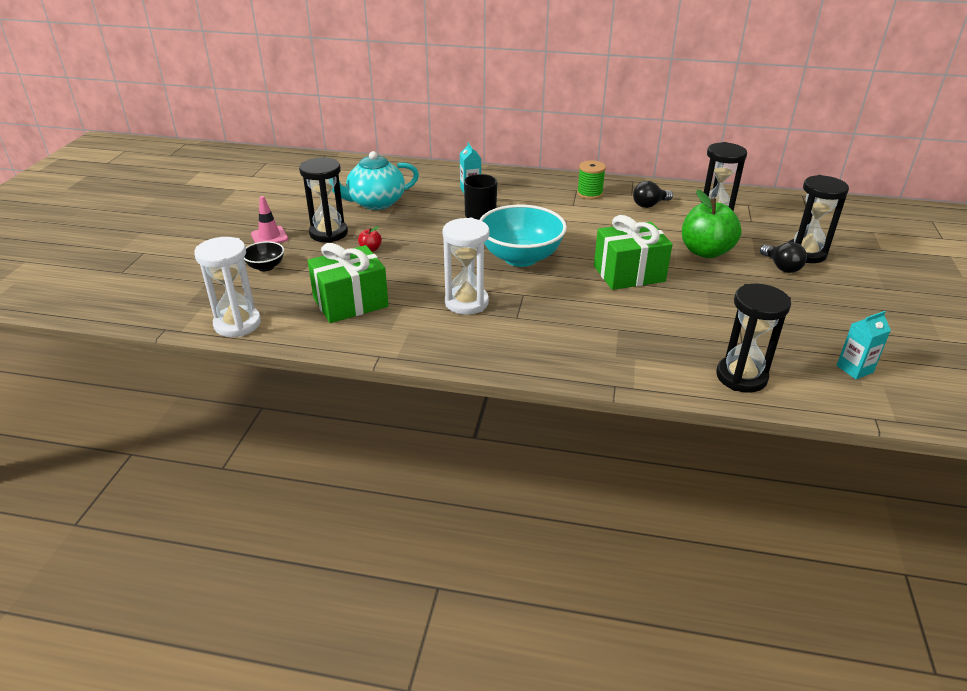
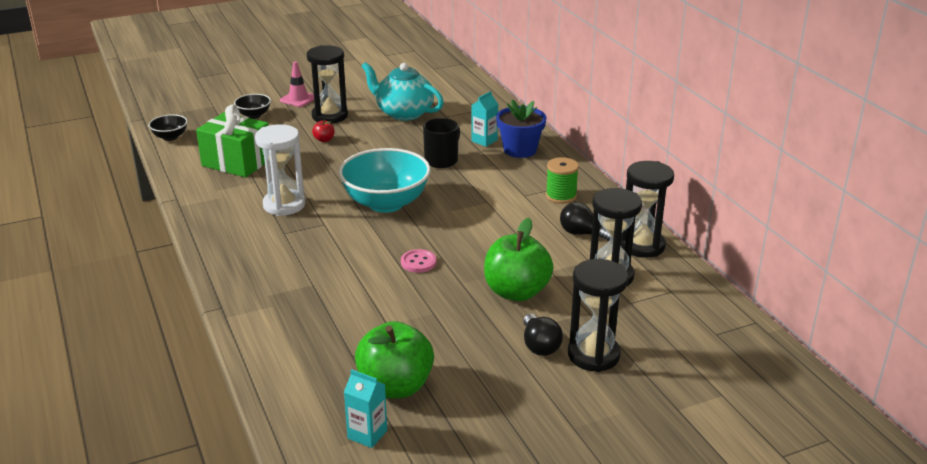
camera: 55 degrees right, 5 degrees down
(237, 324) = (170, 137): white hourglass -> black bowl
(503, 183) = (520, 150): none -> blue flower pot
(629, 274) = (418, 262): green gift -> pink button
(741, 377) = (291, 368): black hourglass -> black hourglass (642, 246)
(781, 267) = (539, 346): black light bulb -> black light bulb turned 45 degrees counterclockwise
(798, 338) = (395, 387): none -> green apple

